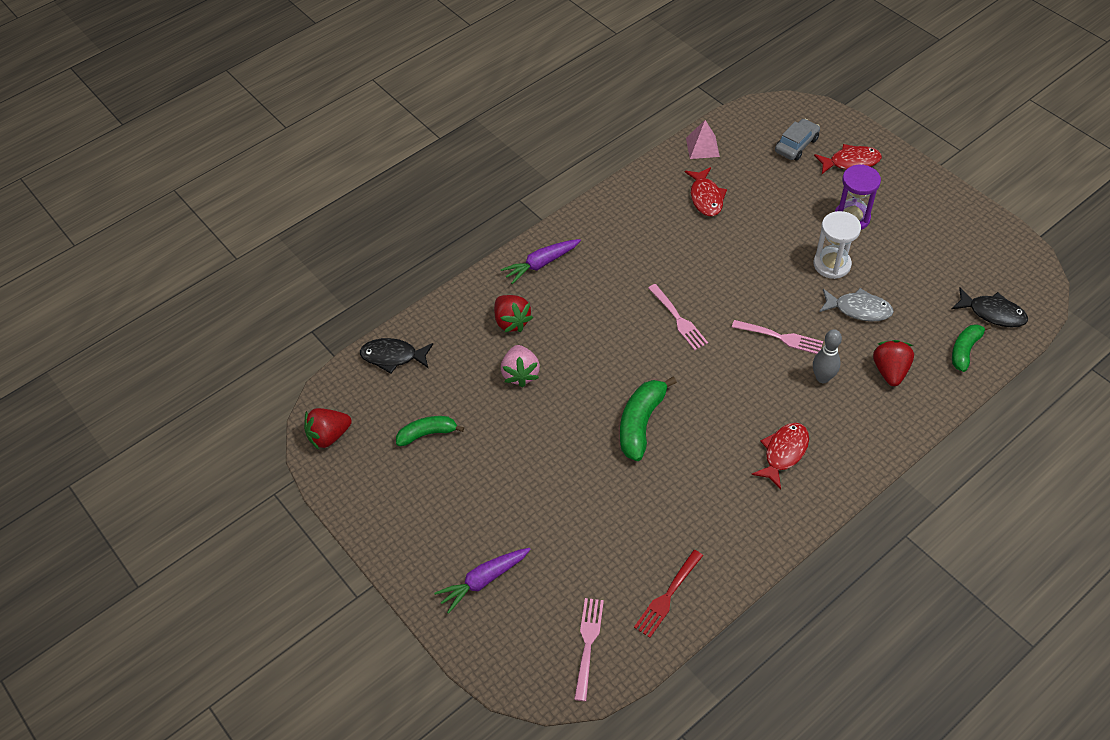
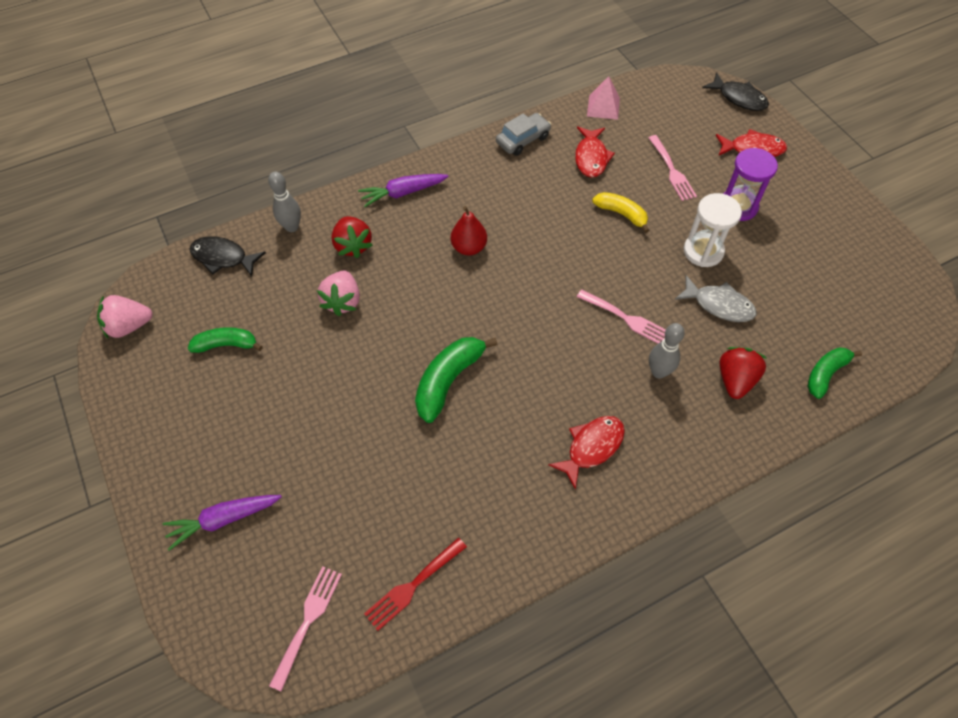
camera: 10 degrees right, 5 degrees up
(329, 436) = (129, 326): red strawberry -> pink strawberry
(447, 316) = (292, 227): none -> grey bowling pin
(620, 302) = (469, 247): none -> red pear
(678, 319) = (523, 277): pink fork -> pink fork (672, 170)
(749, 245) = (621, 214): none -> yellow banana
(796, 145) = (700, 122): grey car -> grey car (523, 140)
(992, 313) = (867, 339): black fish -> black fish (739, 98)

